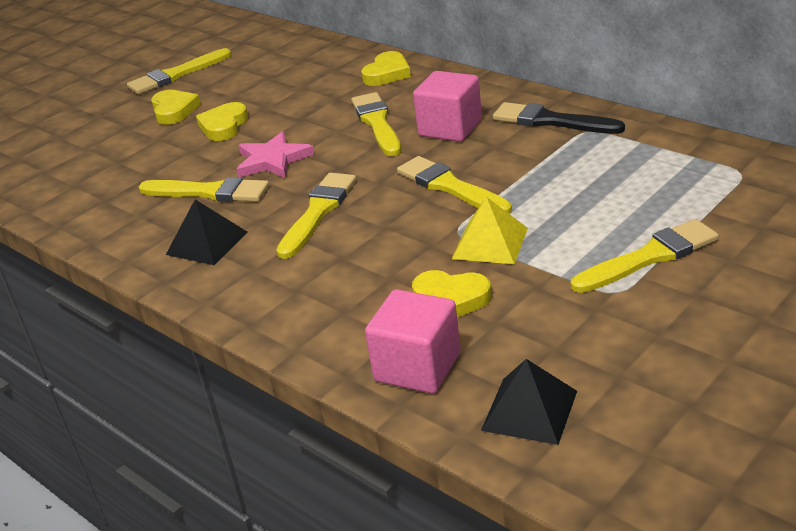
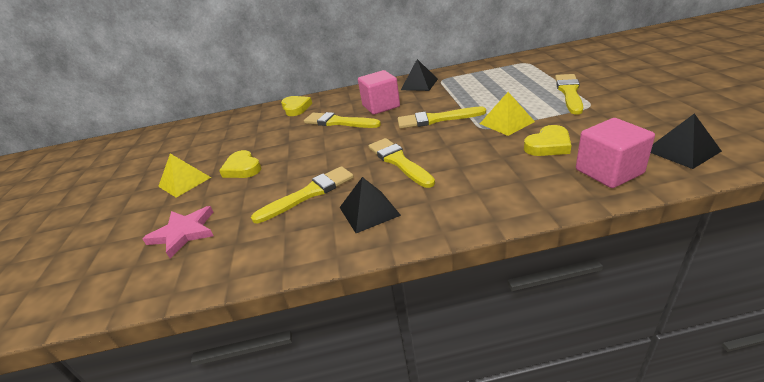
camera: 50 degrees left, 0 degrees up
(174, 110) = (184, 182): yellow heart -> yellow pyramid
(176, 75) = (144, 170): yellow brush -> none
(272, 160) = (315, 162): pink star -> pink star (183, 233)
(551, 121) = (419, 84): black brush -> black pyramid

